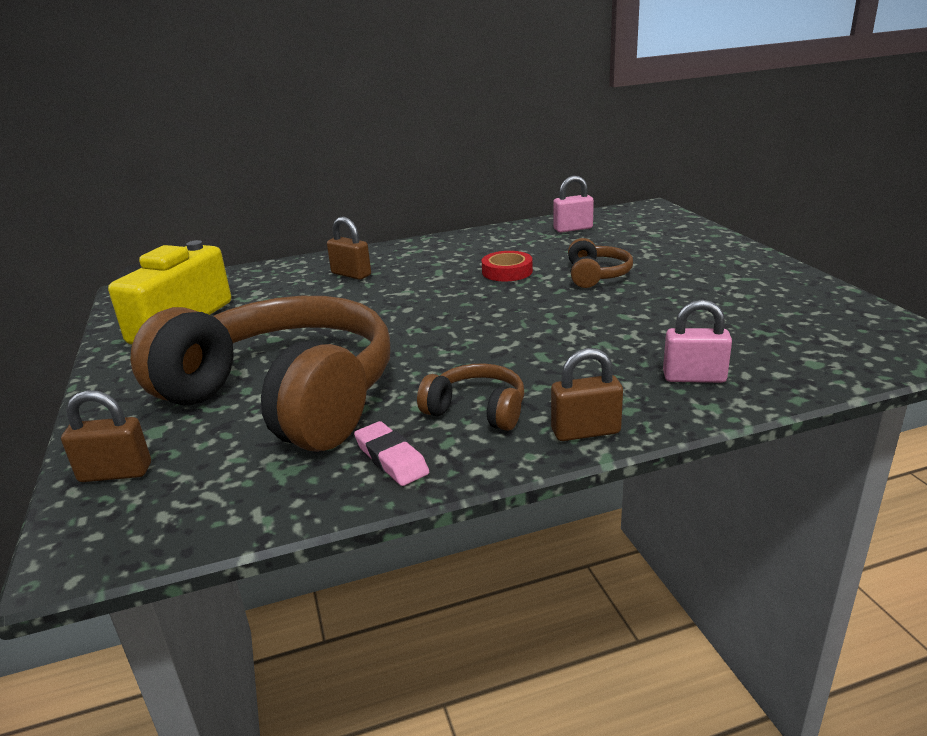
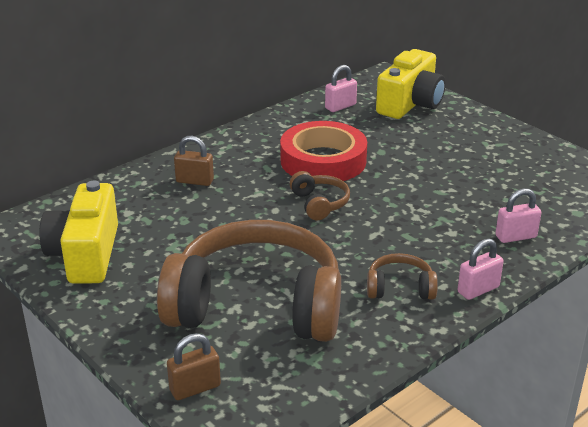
camera: 25 degrees left, 5 degrees up
(391, 459) = (375, 335): pink eraser -> none
(507, 271) = (323, 160): red tape -> red tape, size x2.08
(585, 431) = (478, 290): brown padlock -> pink padlock
(596, 275) = (393, 155): brown headphones -> brown headphones (319, 203)
(659, 232) = (410, 104): none -> yellow camera

